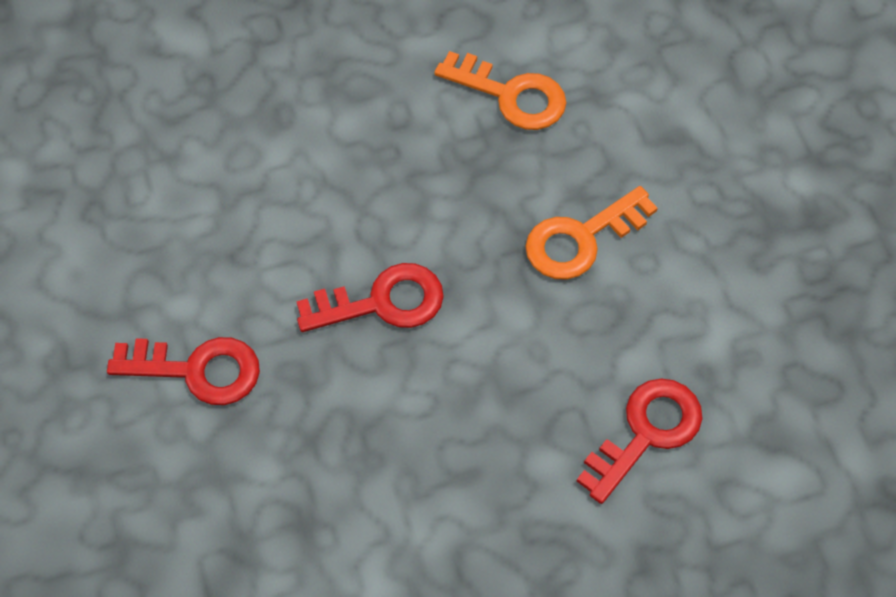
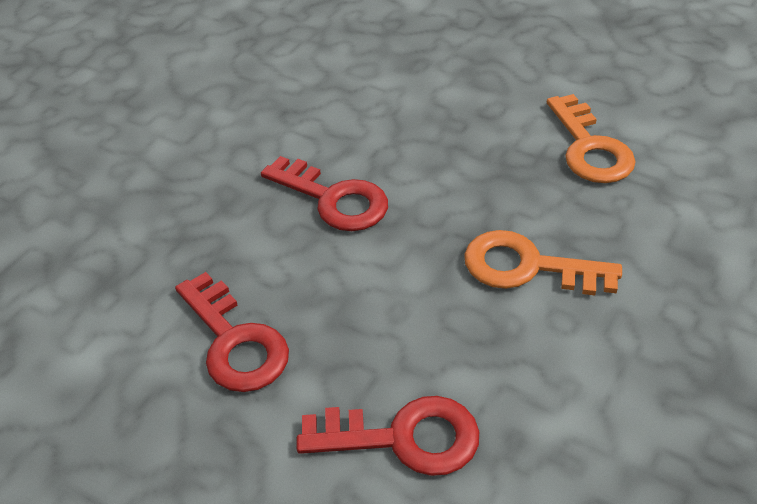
camera: 50 degrees right, 15 degrees down
(197, 370) = (179, 152): red key -> red key (235, 341)

